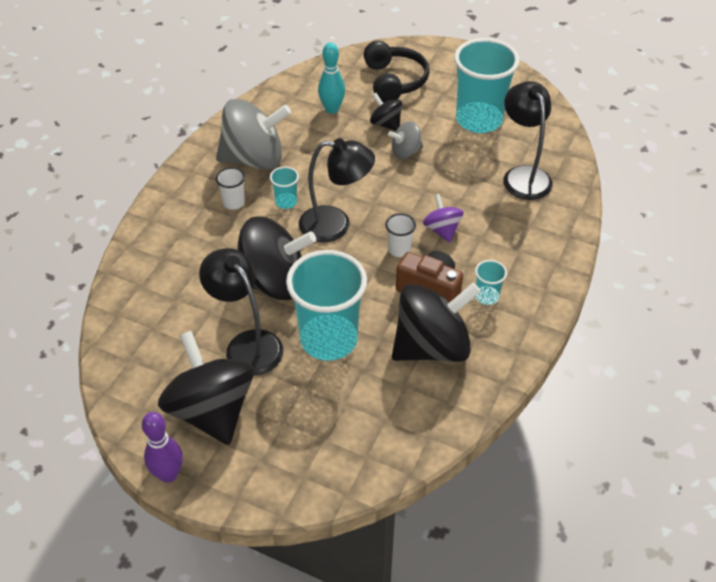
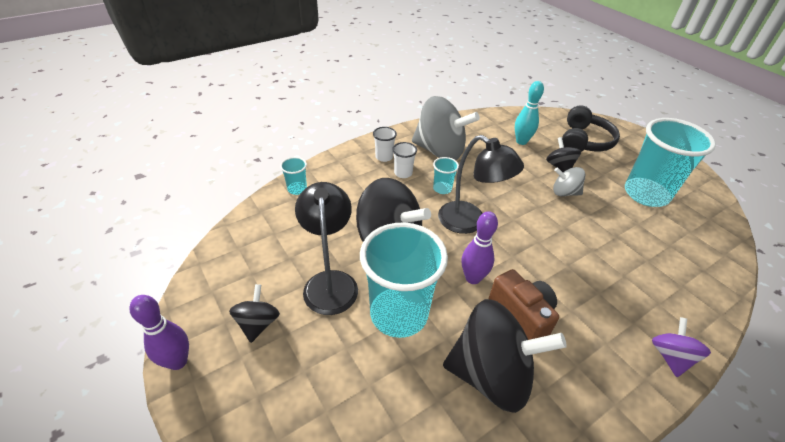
camera: 30 degrees right, 5 degrees down
(211, 411) = (258, 323): black spinning top -> black spinning top, size x0.49
(371, 277) = (473, 278): none -> purple bowling pin
(399, 249) = (513, 266): white cup -> white cup (384, 157)
(442, 230) = (563, 267): purple spinning top -> purple spinning top (670, 357)
(487, 296) = (576, 352): turquoise cup -> turquoise cup (297, 189)
(523, 175) = (670, 255): black lamp -> none

